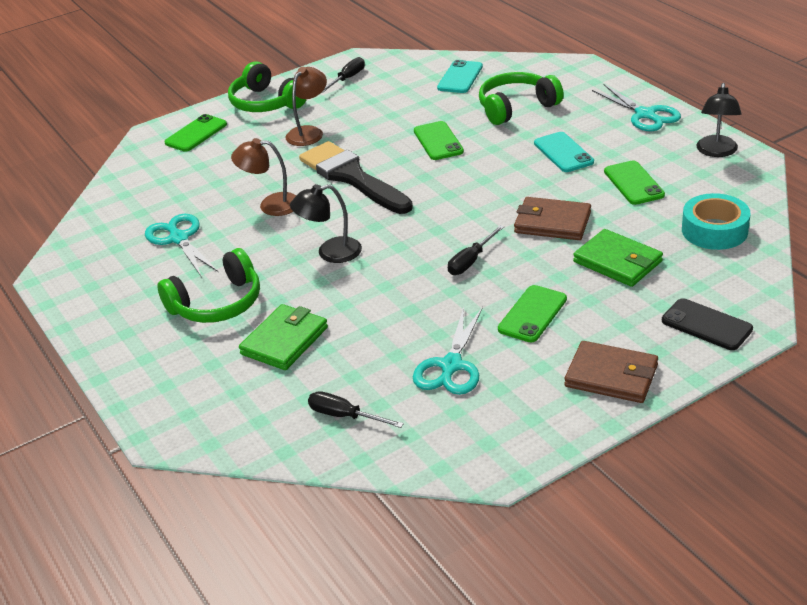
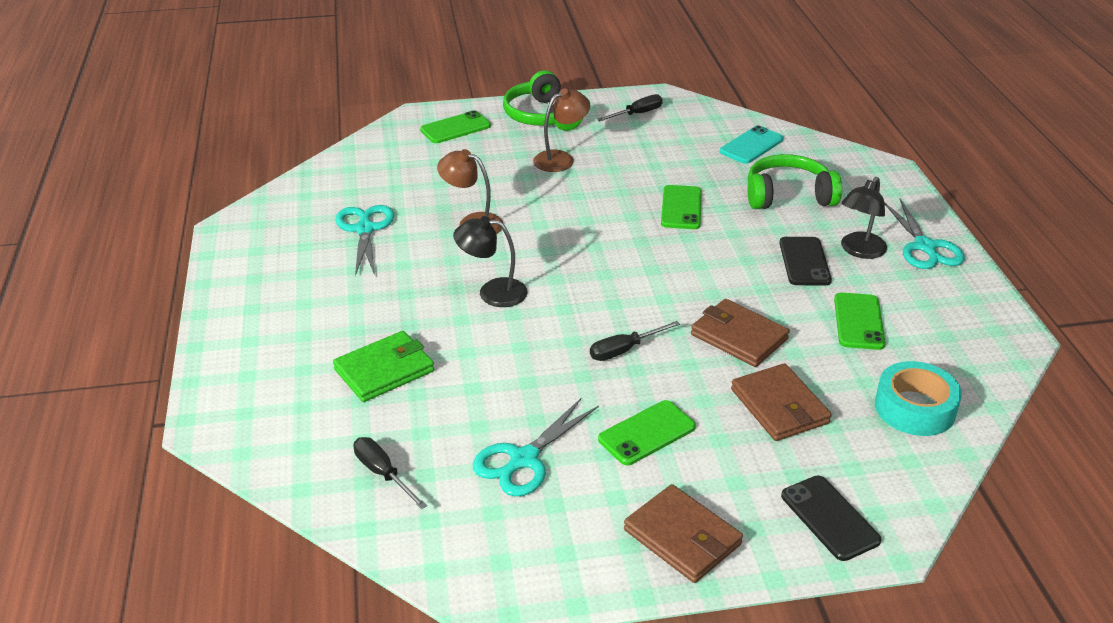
camera: 20 degrees right, 0 degrees up
(217, 303) = (351, 308): green headphones -> none
(352, 177) = (569, 219): black brush -> none
(563, 152) = (804, 262): turquoise phone -> black phone
(617, 262) = (779, 406): green wallet -> brown wallet
(716, 152) = (979, 315): black lamp -> black lamp (859, 251)

